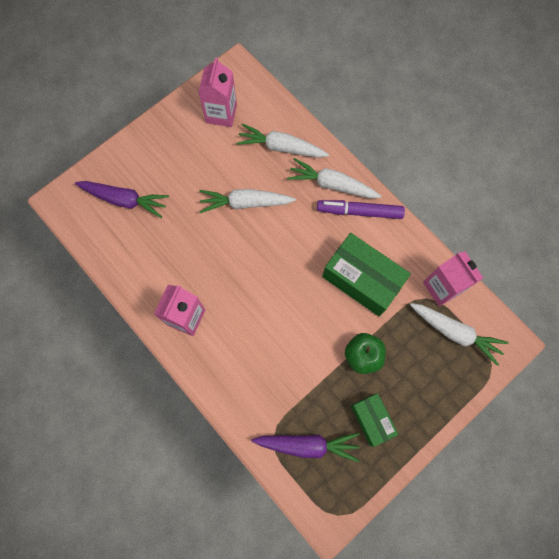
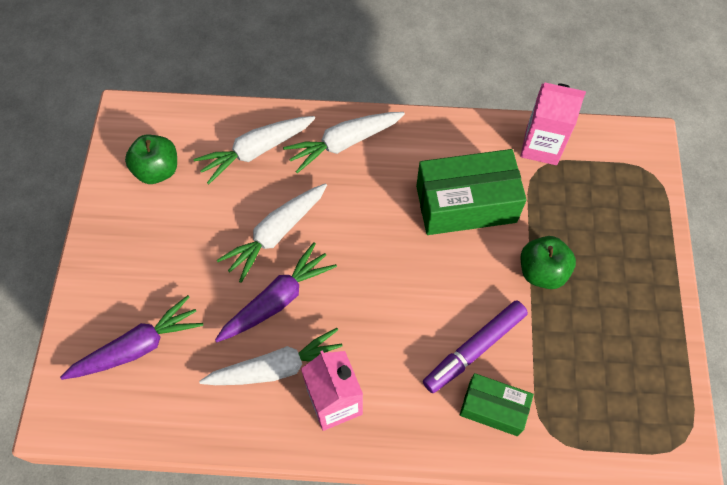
camera: 45 degrees left, 10 degrees down
(221, 113) = (157, 170): pink carton -> green apple
(307, 445) = (586, 405): purple carrot -> purple carrot (277, 300)
(359, 211) = (396, 145): purple marker -> purple marker (474, 349)
(372, 419) = (614, 321): green box -> green box (493, 408)
(455, 332) = (594, 175): white carrot -> white carrot (277, 367)

